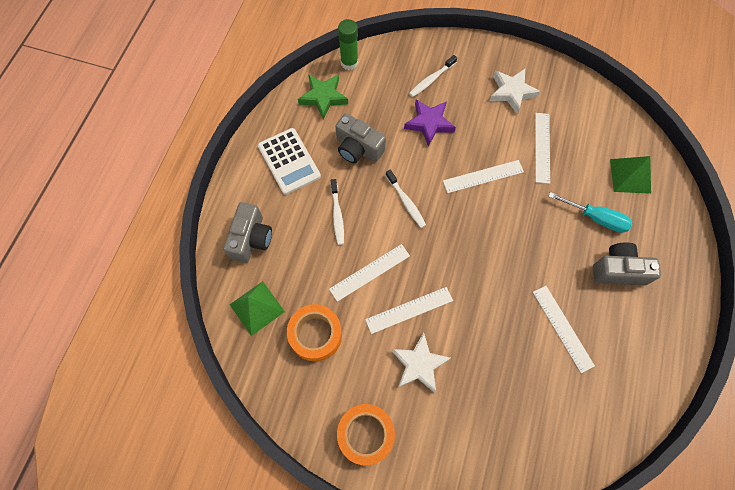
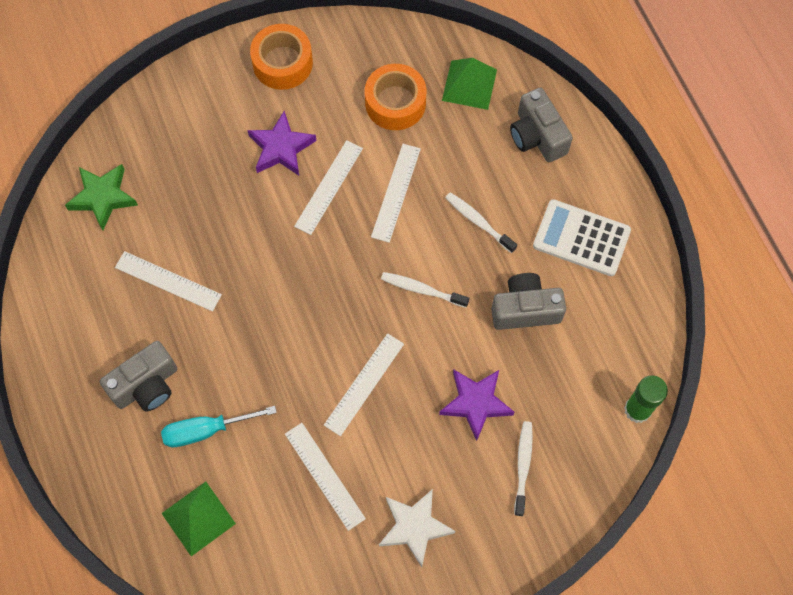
camera: 140 degrees right, 0 degrees up
(323, 97) = (621, 340): green star -> green star (103, 197)
(419, 364) = (281, 148): white star -> purple star

